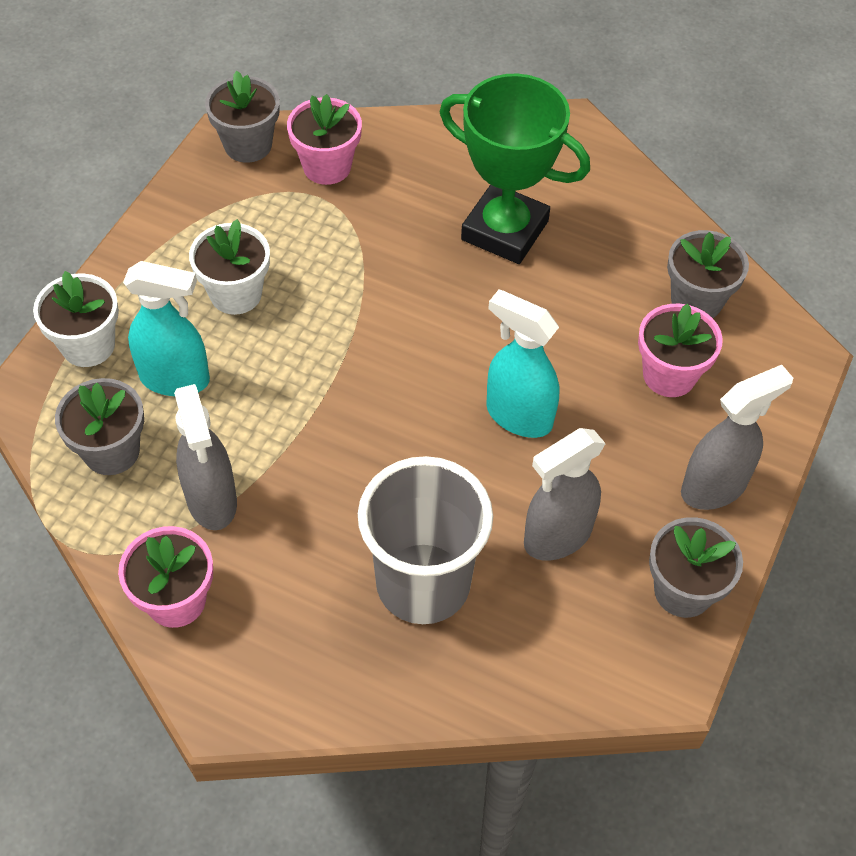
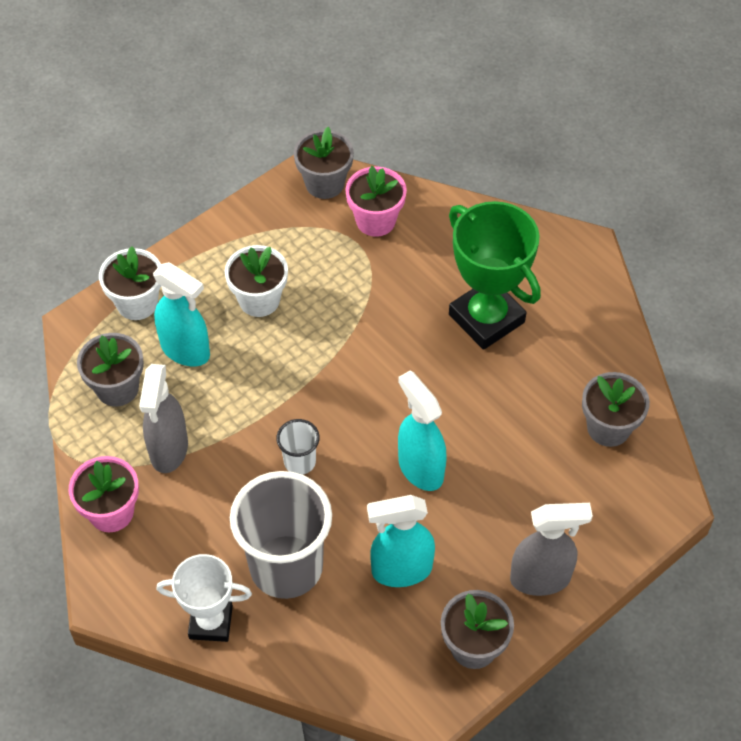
camera: 25 degrees right, 0 degrees up
(365, 684) = (211, 622): none -> white trophy
(376, 458) = (299, 462): none -> white cup
(557, 537) = (401, 570): grey spray bottle -> turquoise spray bottle
(669, 375) = (554, 479): pink flower pot -> none

